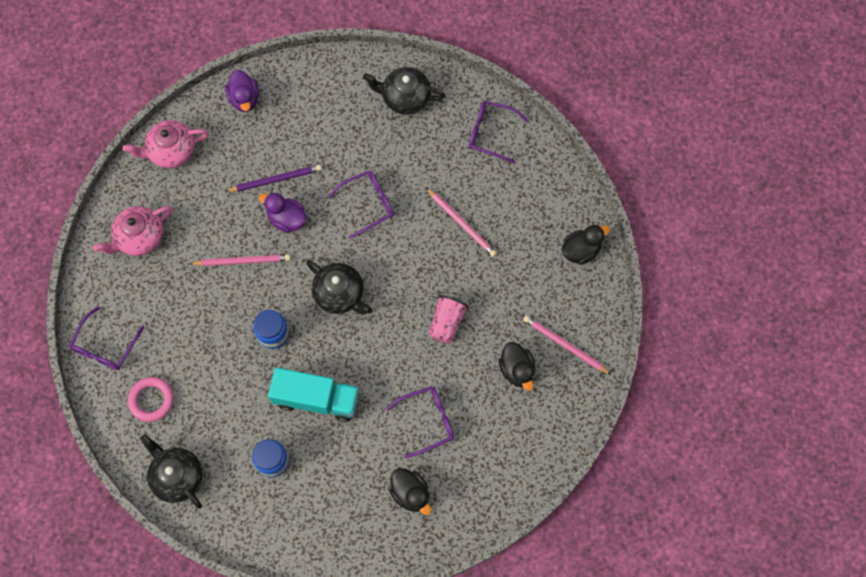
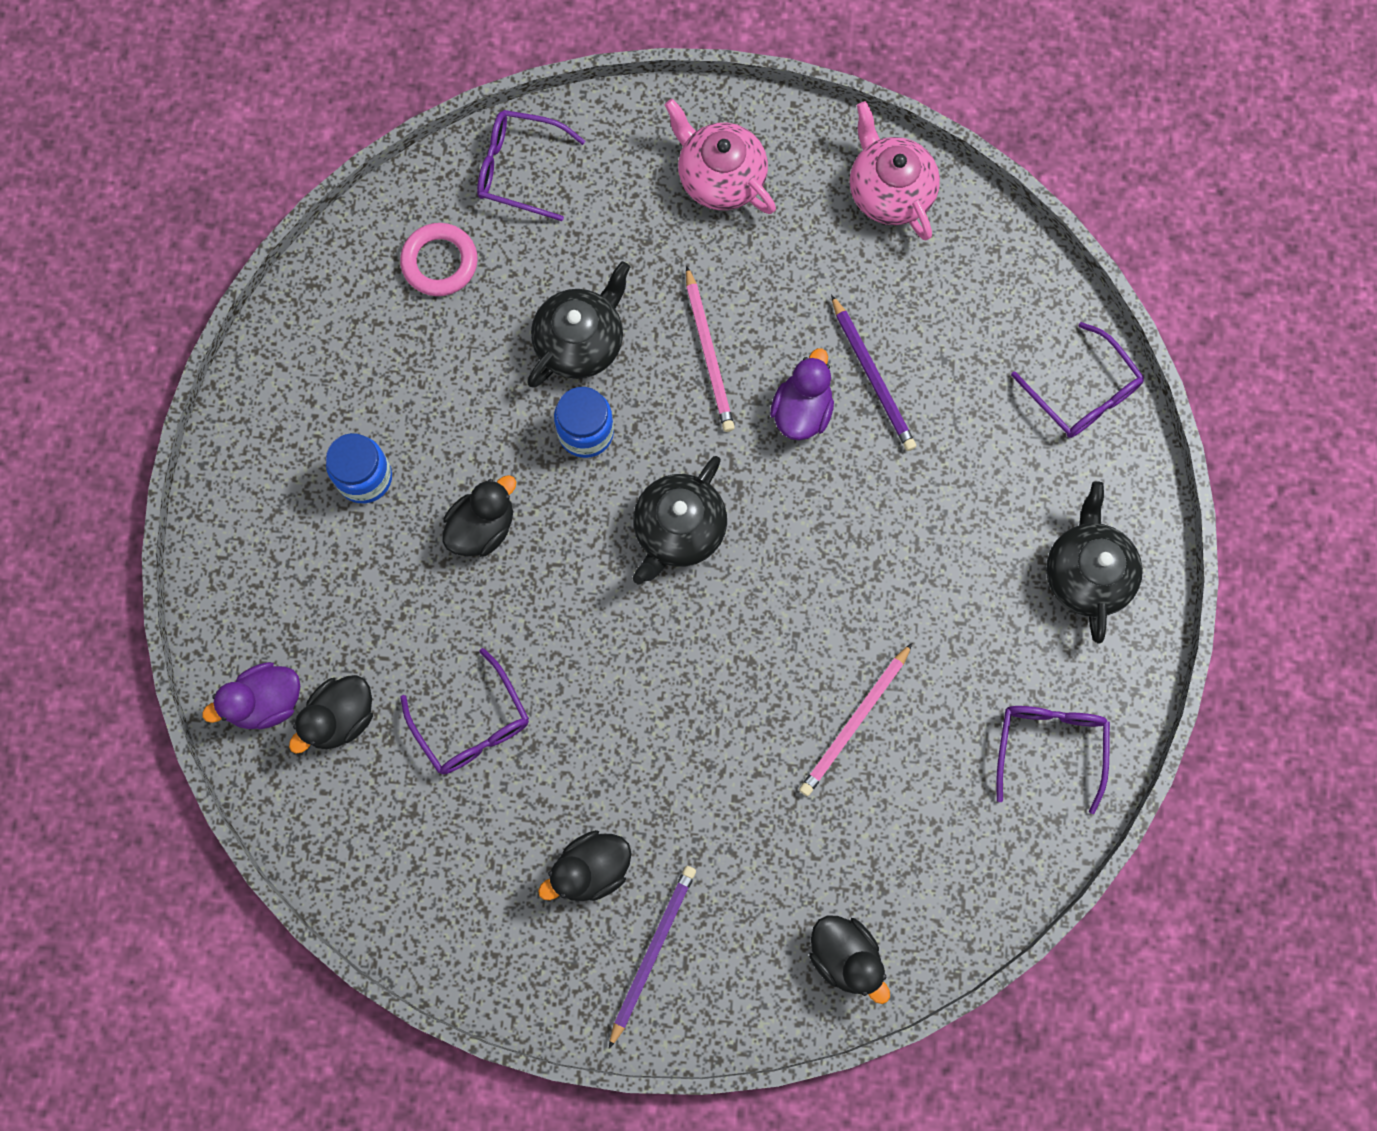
camera: 80 degrees right, 5 degrees up
(177, 476) = (318, 331): black teapot -> black teapot (580, 341)
(244, 99) = (1017, 290): purple duck -> purple duck (266, 702)
(316, 399) = (482, 527): turquoise truck -> black duck
(367, 204) = (858, 545): purple glasses -> purple glasses (1082, 392)
(446, 323) = (658, 727): pink cup -> none
(565, 345) = (652, 953): pink pencil -> purple pencil

